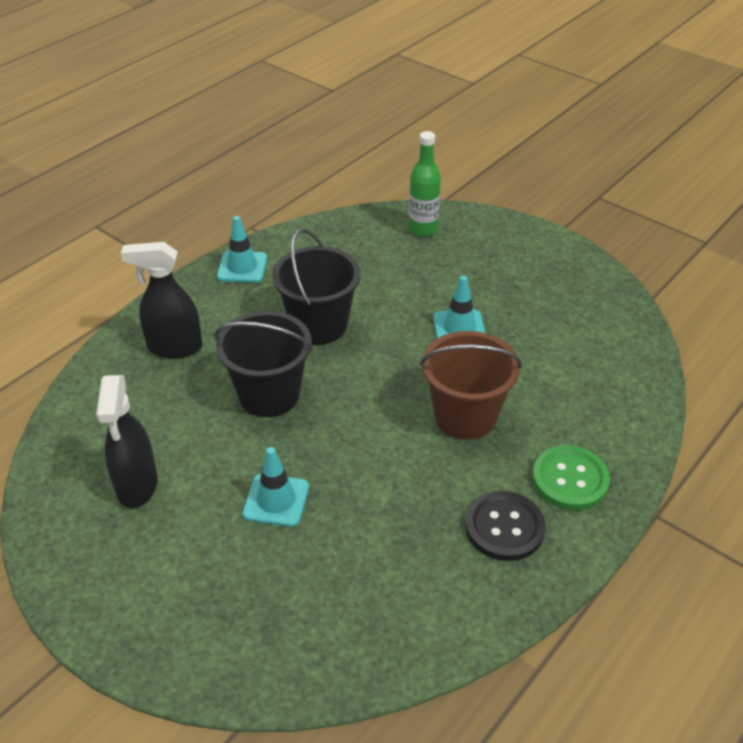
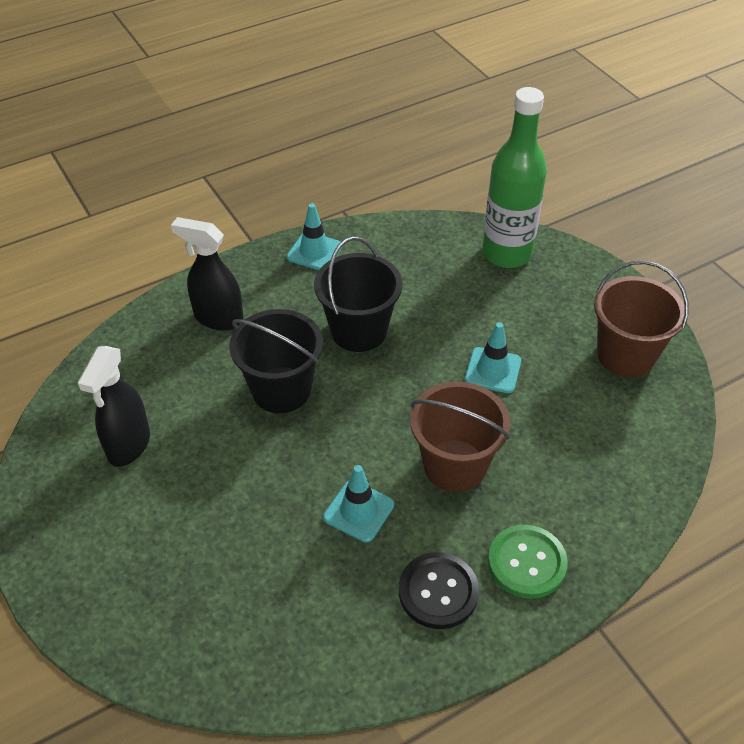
camera: 20 degrees right, 5 degrees up
(276, 500) = (241, 497): turquoise traffic cone -> turquoise traffic cone (358, 511)
(423, 229) = (507, 253): green bottle -> green bottle, size x1.65
(567, 287) = (625, 355): none -> brown bucket

